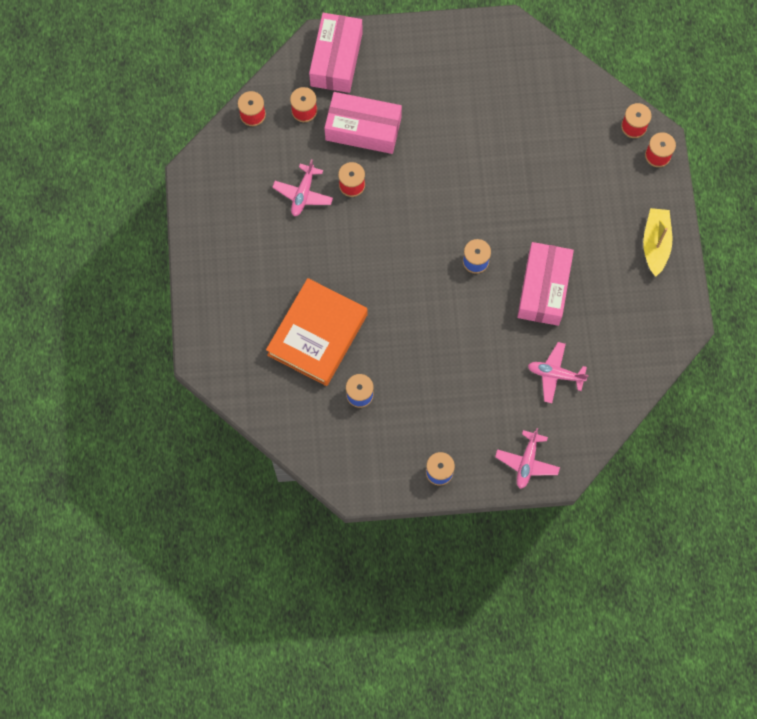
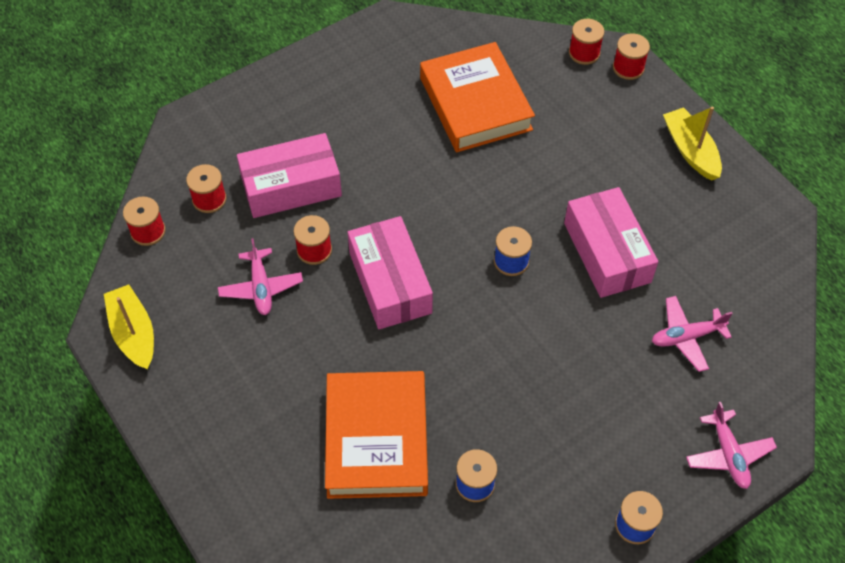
camera: 30 degrees left, 15 degrees down
(208, 184) = (133, 333): none -> yellow boat
(336, 59) = (216, 132): pink box -> pink box (390, 282)
(528, 128) = (475, 103): none -> orange book

